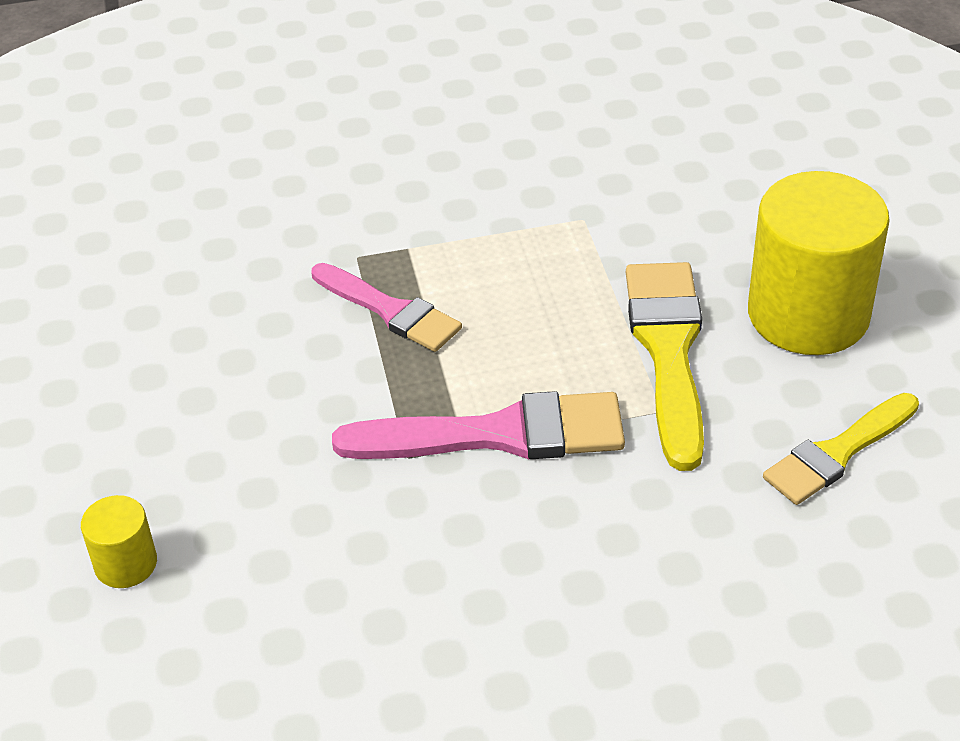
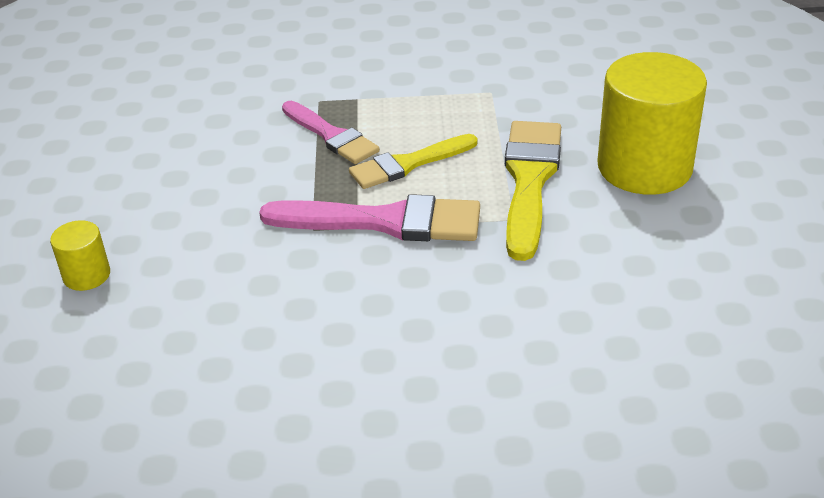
camera: 10 degrees right, 5 degrees down
(837, 453) = (642, 261): yellow brush -> yellow brush (408, 164)

